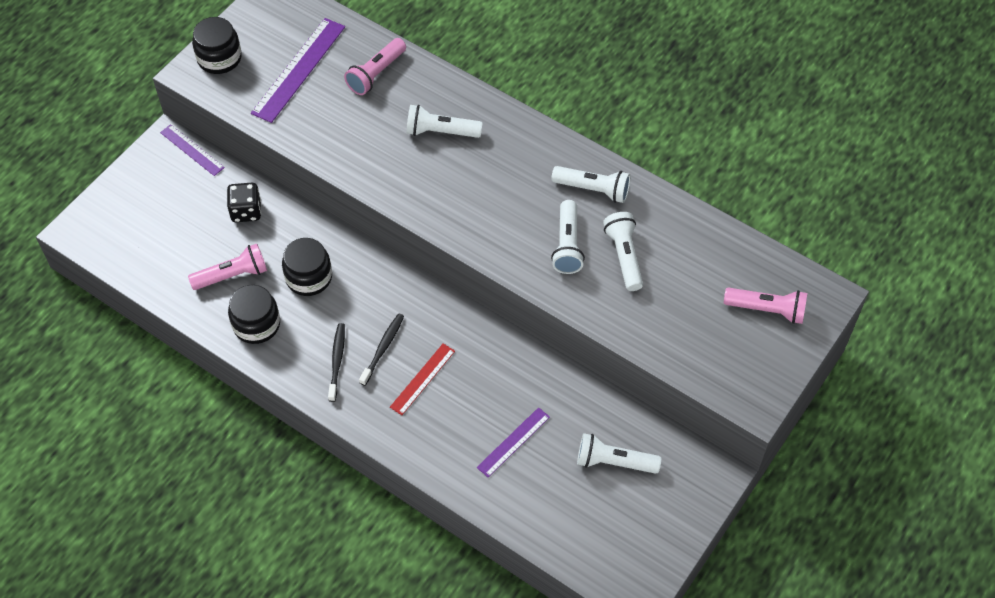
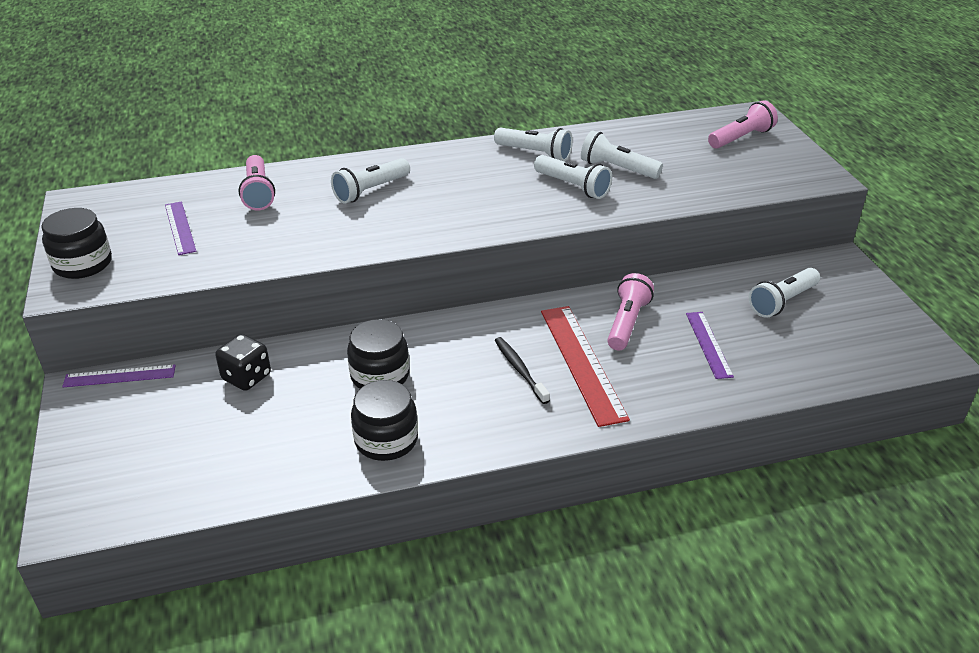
camera: 50 degrees left, 20 degrees down
(232, 275) = (305, 426): pink flashlight -> pink flashlight (627, 323)
(298, 69) = (180, 227): purple ruler -> purple ruler, size x0.58
(337, 361) = (499, 406): black toothbrush -> none
(422, 379) = (582, 363): red ruler -> red ruler, size x1.71
(593, 190) = (535, 153): white flashlight -> white flashlight turned 60 degrees clockwise

